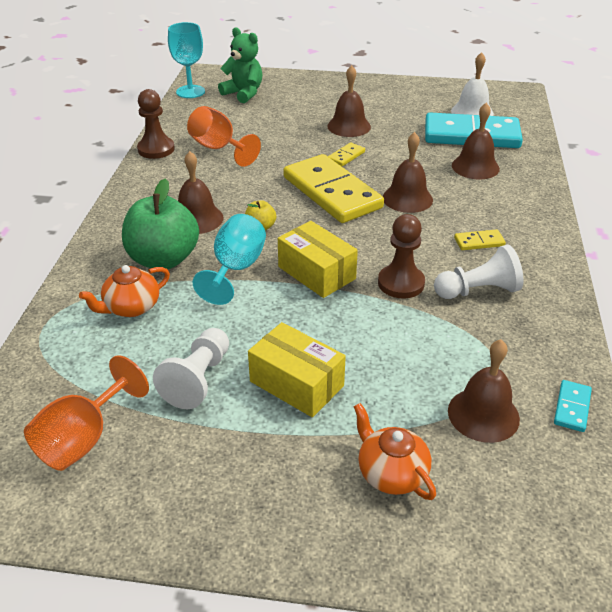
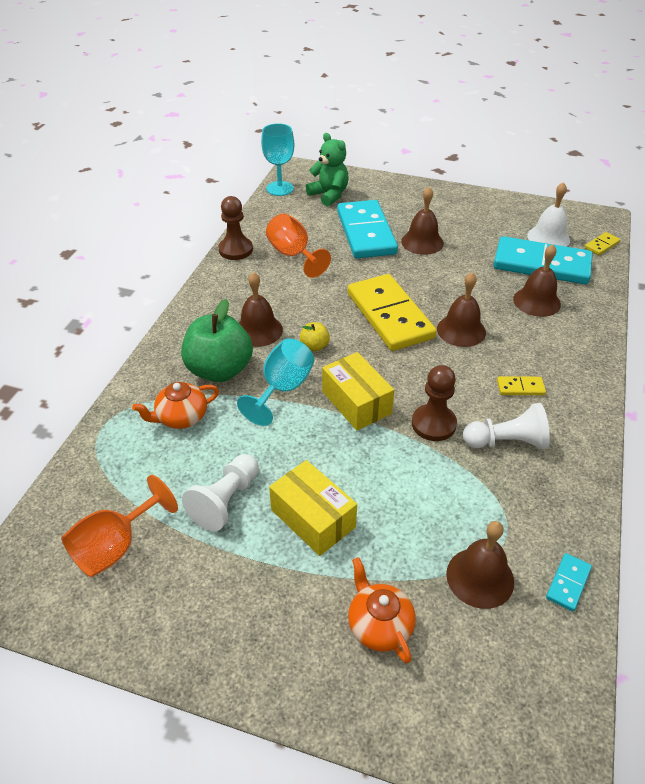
camera: 10 degrees right, 5 degrees up
(289, 123) = (365, 233): none -> turquoise domino
(346, 156) = (412, 276): yellow domino -> yellow domino (601, 245)

